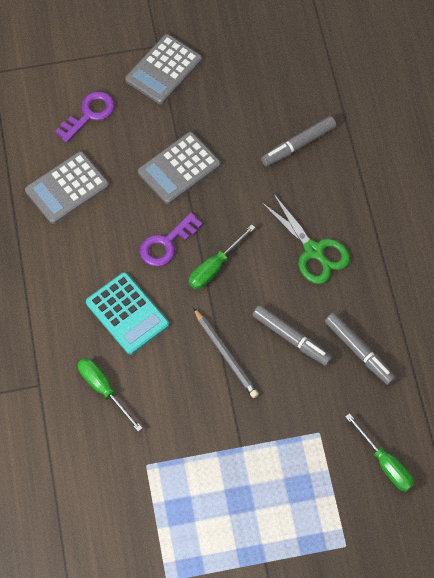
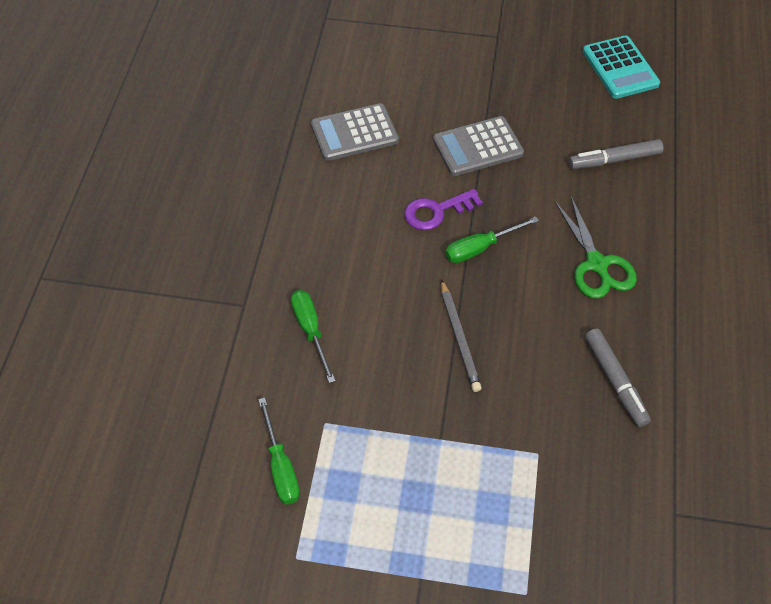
camera: 20 degrees right, 10 degrees down
(89, 114) = (404, 76): purple key -> none
(127, 313) = (367, 265): turquoise calculator -> turquoise calculator (620, 68)
(164, 70) = (496, 58): grey calculator -> none
(291, 338) = (540, 343): grey marker -> none
(385, 463) = (607, 514): green screwdriver -> green screwdriver (280, 467)

